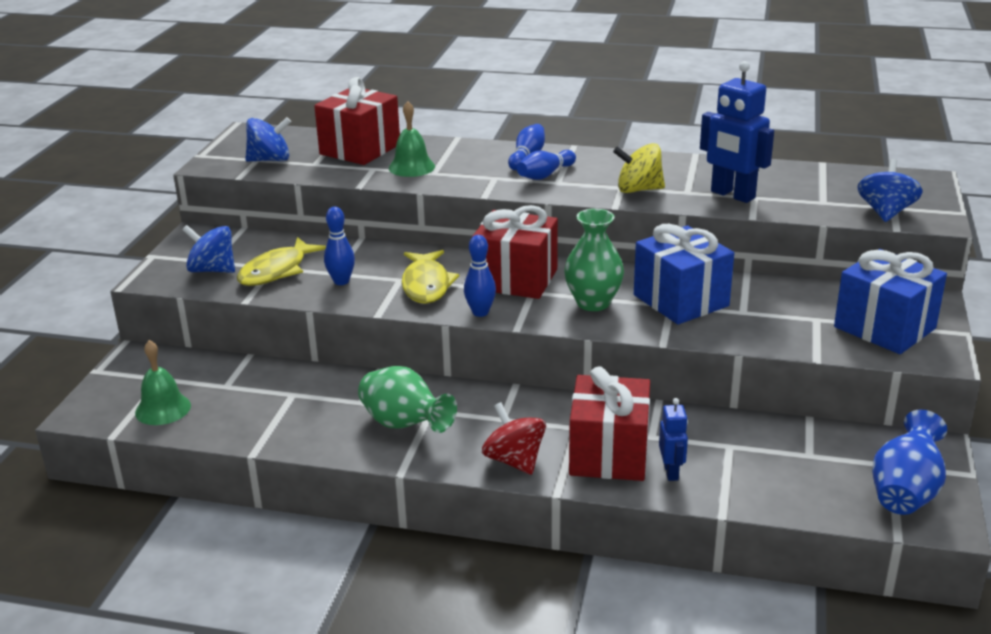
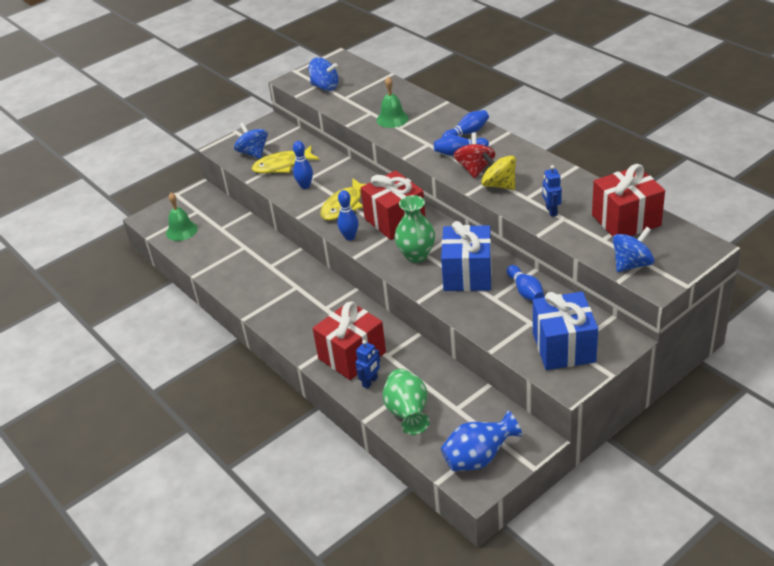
camera: 40 degrees right, 10 degrees up
(360, 149) = (381, 94): red gift -> red gift (626, 220)
(404, 425) = (275, 290): green vase -> green vase (408, 413)
(514, 460) = (302, 337): red spinning top -> red spinning top (474, 169)
(732, 195) = (551, 211): blue robot -> blue robot, size x0.54
(767, 294) = (525, 291): none -> blue bowling pin

